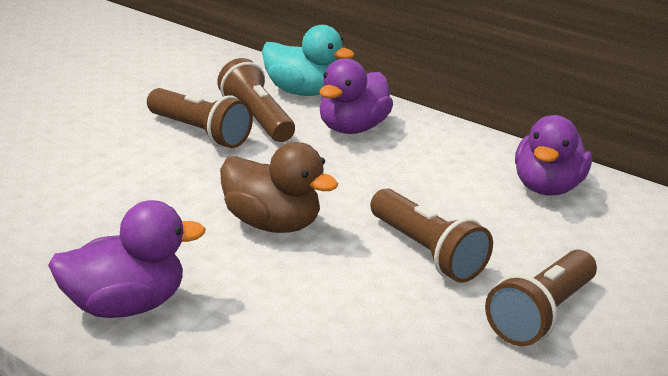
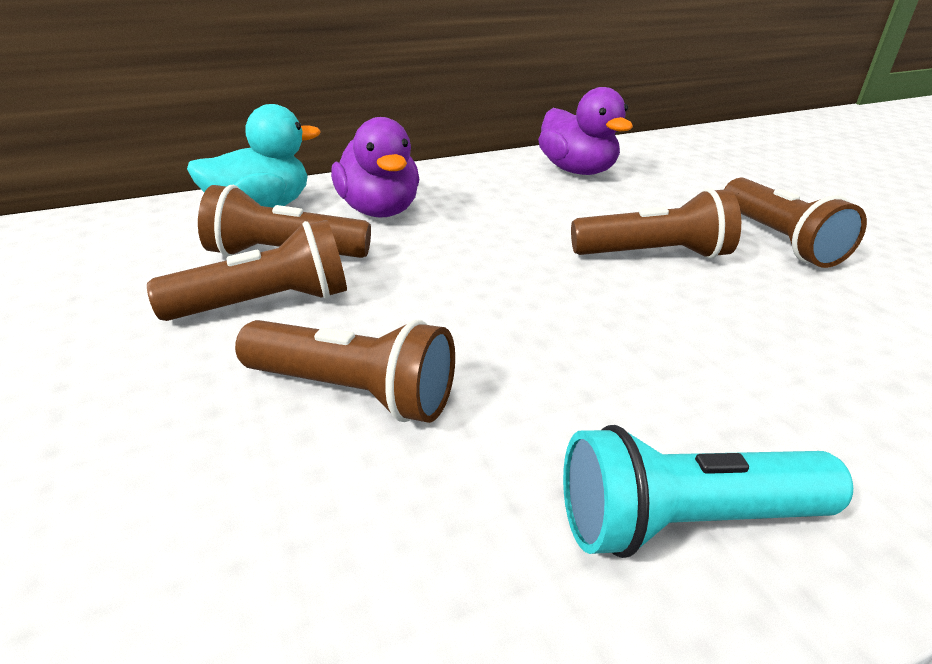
camera: 55 degrees left, 5 degrees up
(125, 305) = (684, 520): purple duck -> turquoise flashlight
(146, 183) = (354, 392): none -> brown flashlight
(271, 224) = (541, 323): brown duck -> none

